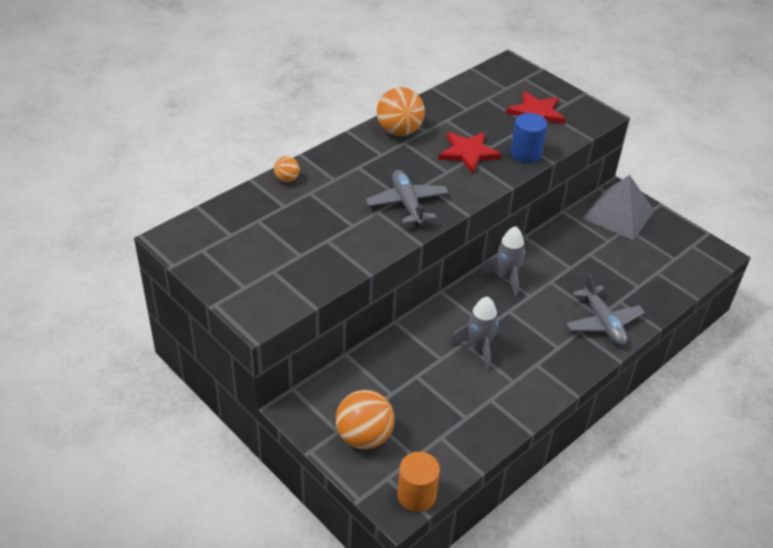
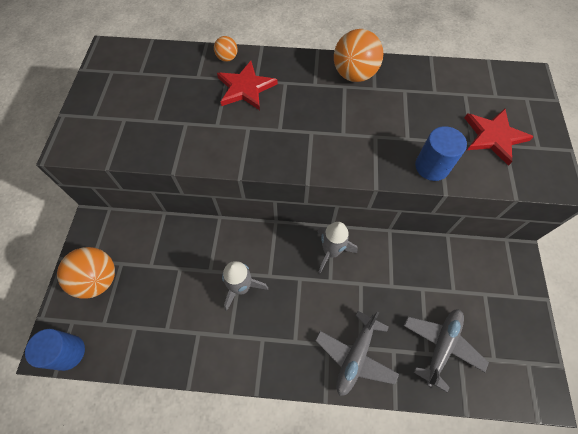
camera: 50 degrees right, 20 degrees up
(407, 204) = (276, 138): grey plane -> grey plane (441, 346)
(416, 495) = (68, 352): orange cylinder -> blue cylinder
(468, 153) = (382, 130): red star -> red star (245, 88)
(618, 214) = (493, 276): grey pyramid -> none

